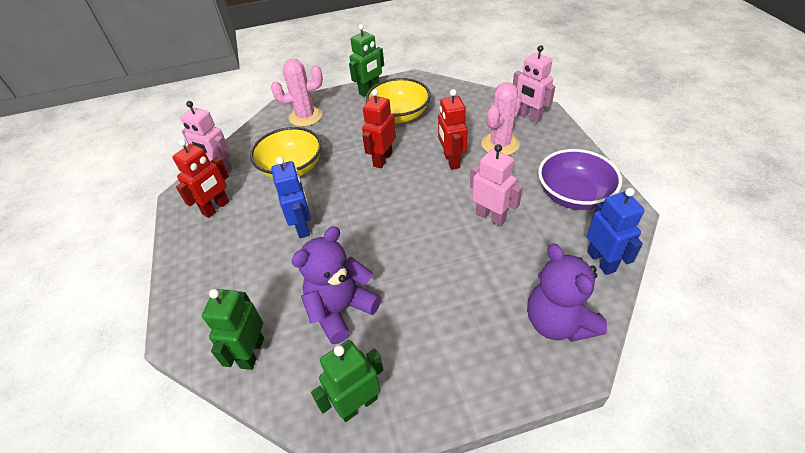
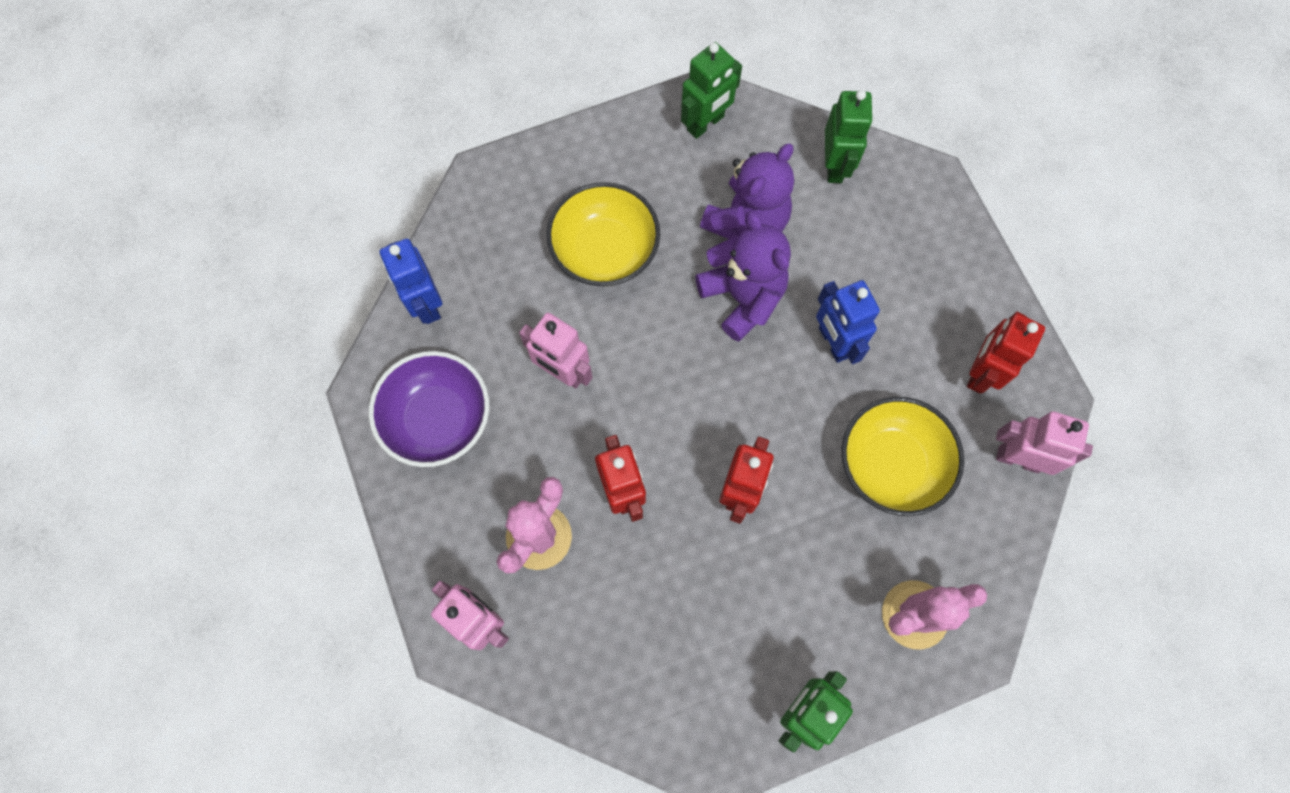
camera: 170 degrees right, 25 degrees up
(399, 115) = (727, 621): yellow bowl -> yellow bowl (605, 250)
(558, 322) = (494, 220): purple teddy bear -> purple teddy bear (742, 297)

